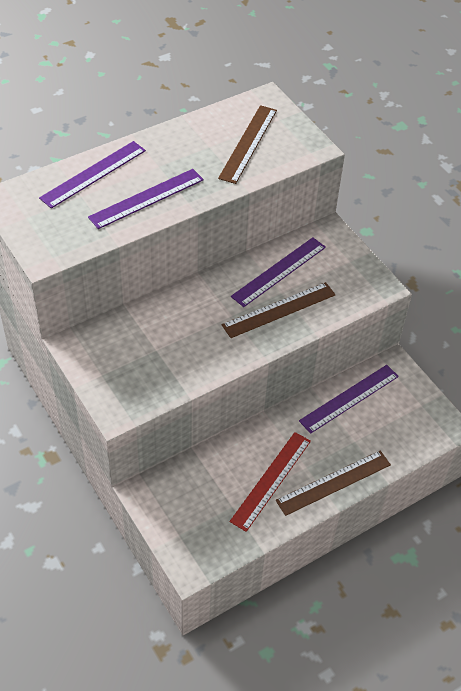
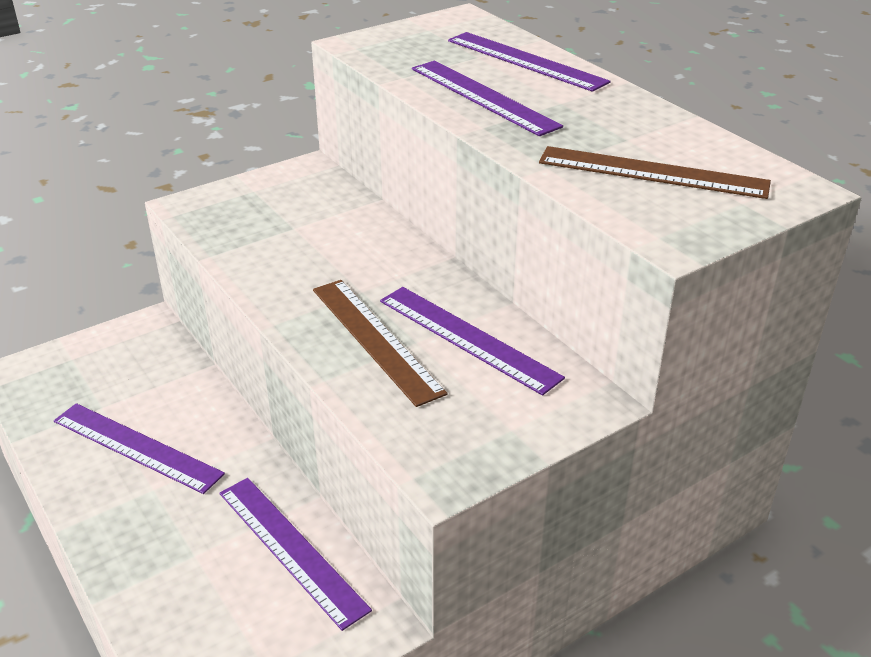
camera: 90 degrees right, 15 degrees down
(271, 480) = (136, 447): red ruler -> purple ruler
(333, 482) = (113, 524): brown ruler -> none

